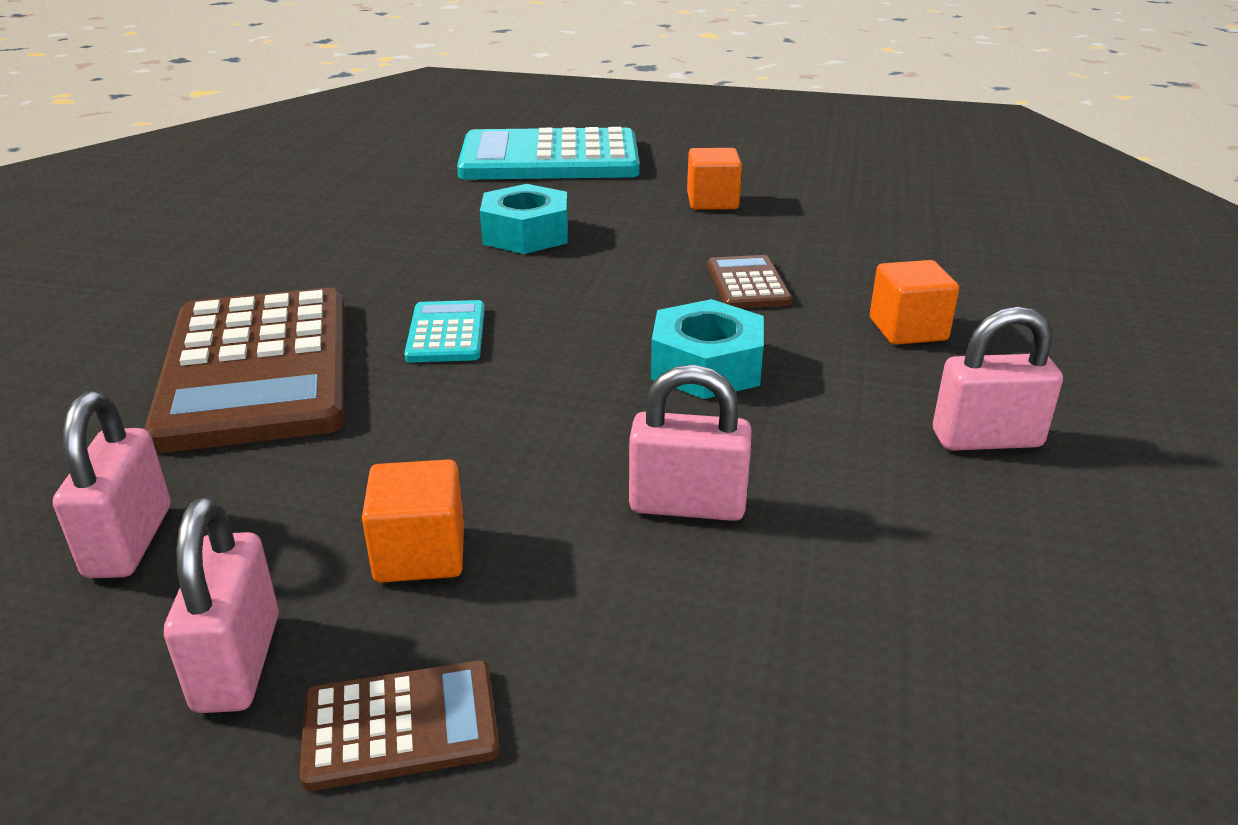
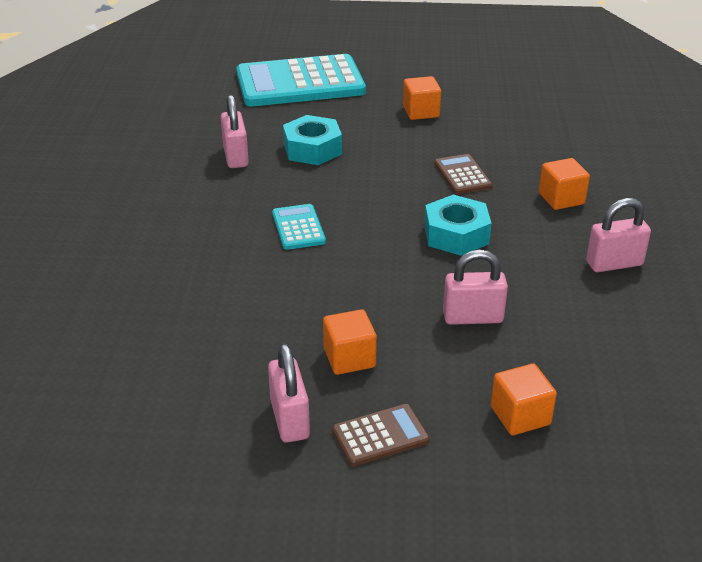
camera: 10 degrees left, 5 degrees up
(129, 541) = (196, 369): pink padlock -> pink padlock (235, 157)
(257, 369) = (199, 263): brown calculator -> none
(720, 721) = (520, 415): none -> orange cube

